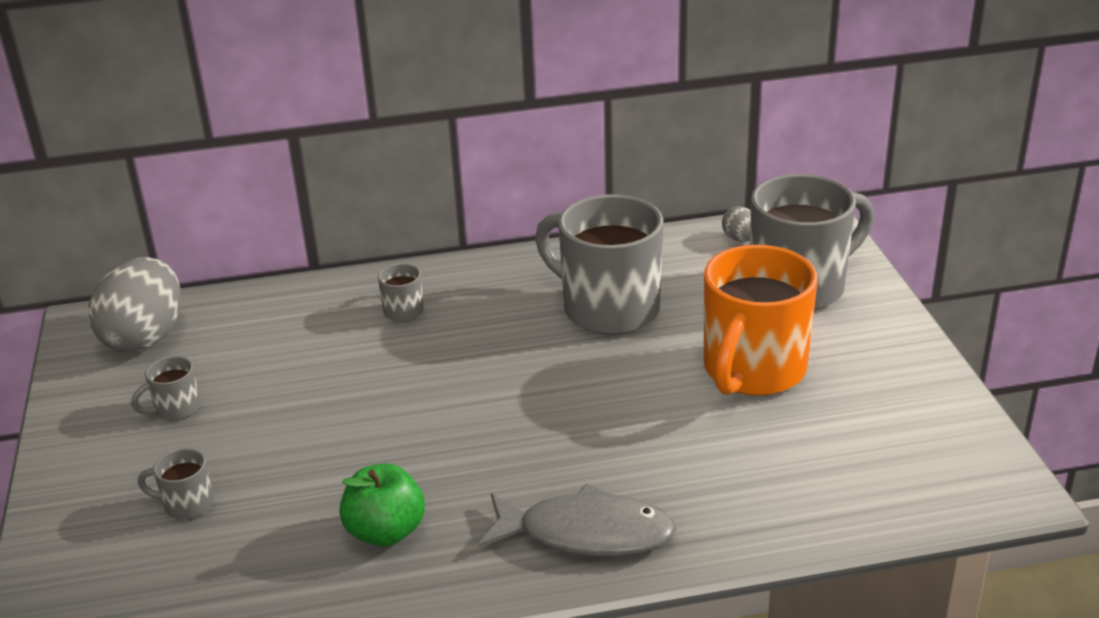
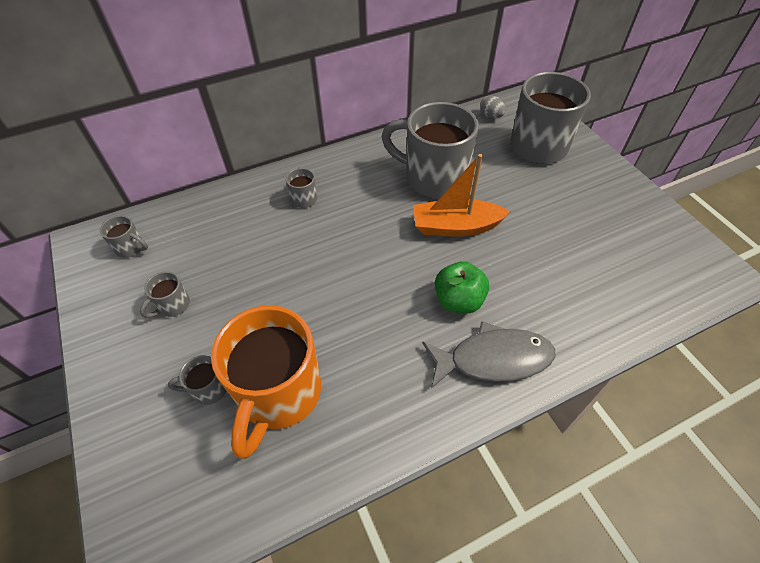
camera: 15 degrees left, 20 degrees up
(145, 338) = (131, 248): grey egg -> grey mug
(385, 532) = (359, 385): green apple -> green apple (458, 300)
(611, 373) = (455, 227): none -> orange boat
(752, 371) = (540, 211): orange mug -> orange mug (279, 395)

